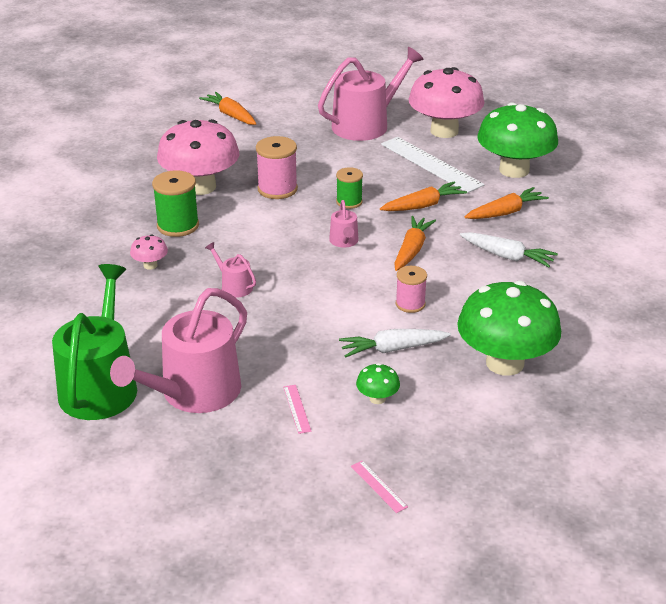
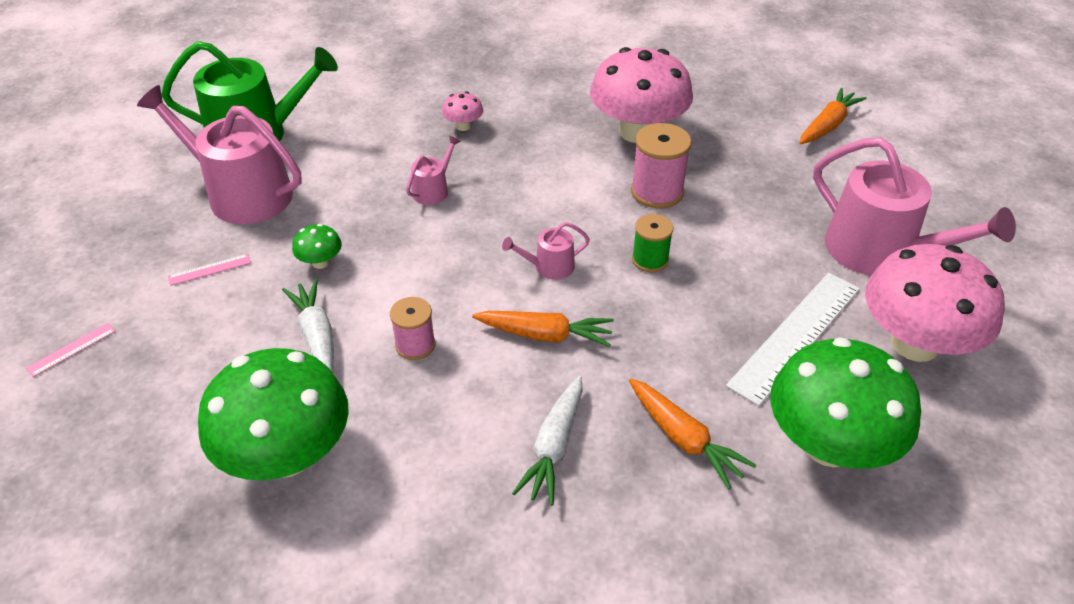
camera: 80 degrees right, 10 degrees up
(178, 225) = (547, 130): green spool -> none
(377, 398) = (222, 333): green mushroom -> green mushroom (320, 262)
(423, 205) = (668, 337): orange carrot -> none

